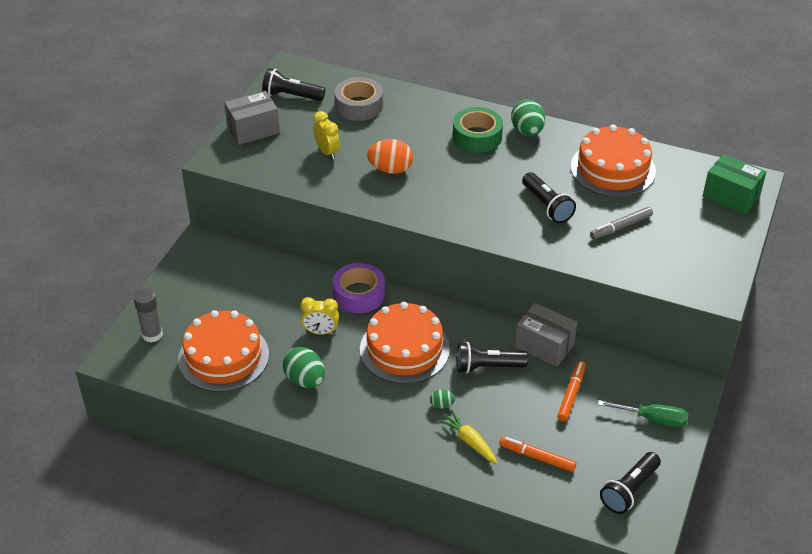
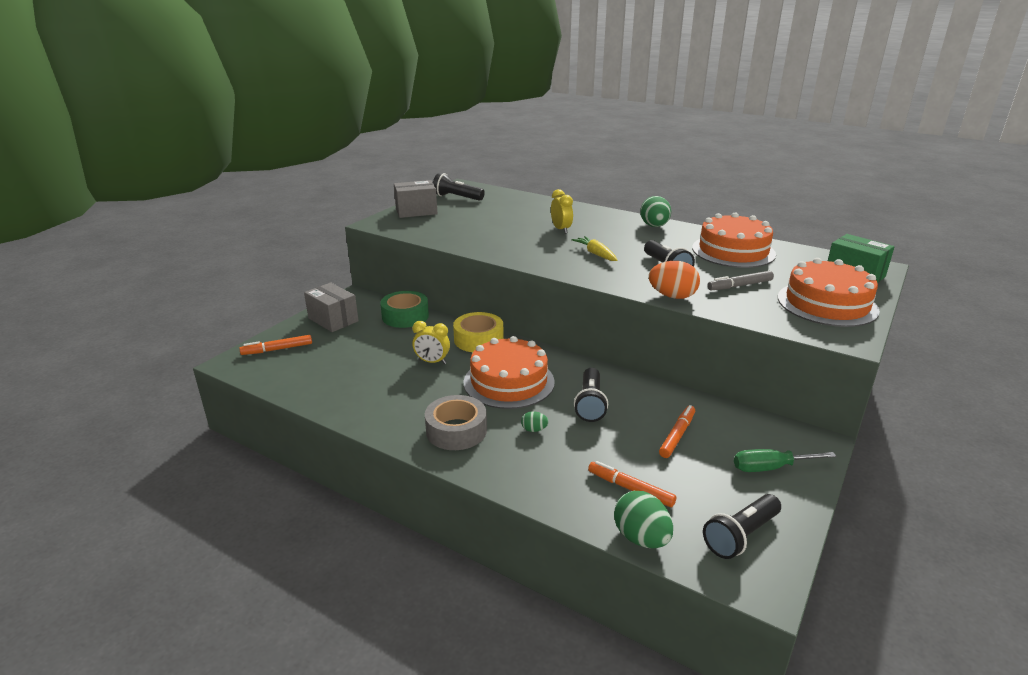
camera: 10 degrees right, 15 degrees down
(152, 334) = (277, 349): grey glue stick -> orange marker
(223, 357) = (332, 371): orange cake -> orange cake (827, 304)
(305, 380) = (401, 395): green egg -> green egg (641, 538)
(327, 152) = (472, 226): yellow clock -> yellow clock (561, 229)
(359, 106) = (510, 205): grey tape -> grey tape (456, 430)
(359, 294) = (478, 339): purple tape -> yellow tape
(390, 169) = (524, 238): orange egg -> orange egg (672, 296)
(469, 441) = (555, 465): yellow carrot -> yellow carrot (596, 254)
(477, 136) = (608, 226): green tape -> green tape (405, 316)
(488, 367) = (590, 404): black flashlight -> black flashlight turned 90 degrees counterclockwise
(544, 346) = (653, 393): grey box -> grey box (333, 320)
(652, 419) = (770, 468): green screwdriver -> green screwdriver turned 150 degrees clockwise

